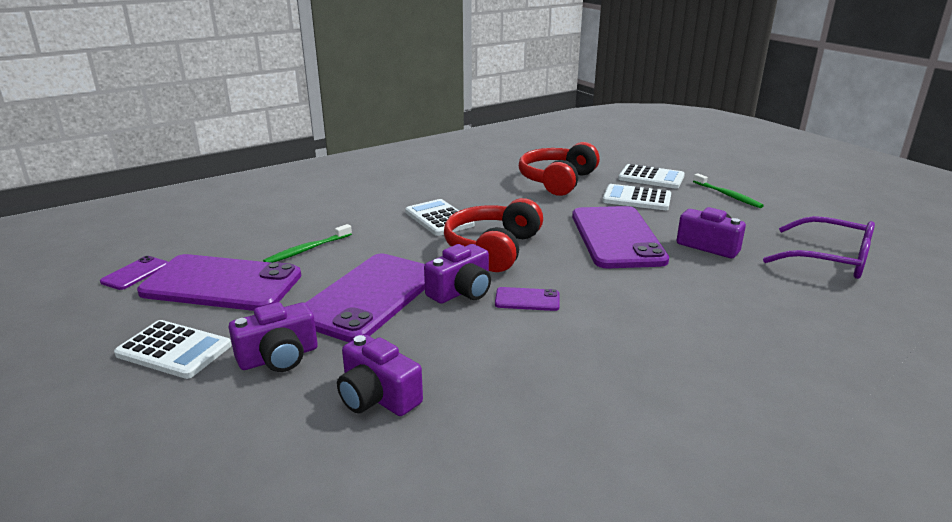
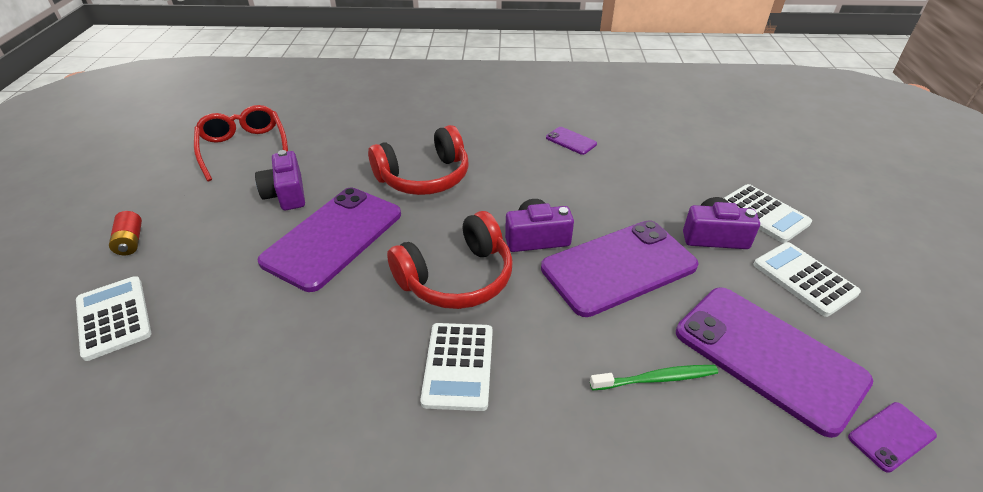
camera: 145 degrees left, 15 degrees up
(377, 397) = (653, 183): purple camera -> none
(527, 300) = (495, 208): purple phone -> purple phone (571, 141)
(557, 181) = (214, 379): red headphones -> red headphones (424, 177)
(636, 198) = (210, 284): white calculator -> white calculator (763, 214)
(728, 195) = (130, 241): green toothbrush -> red battery
(828, 259) = (244, 148): purple glasses -> red glasses

